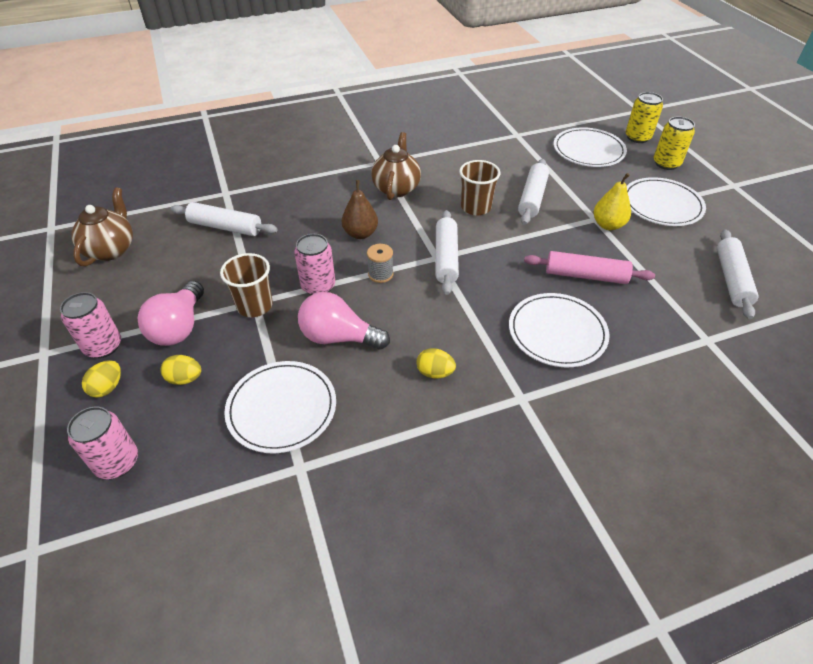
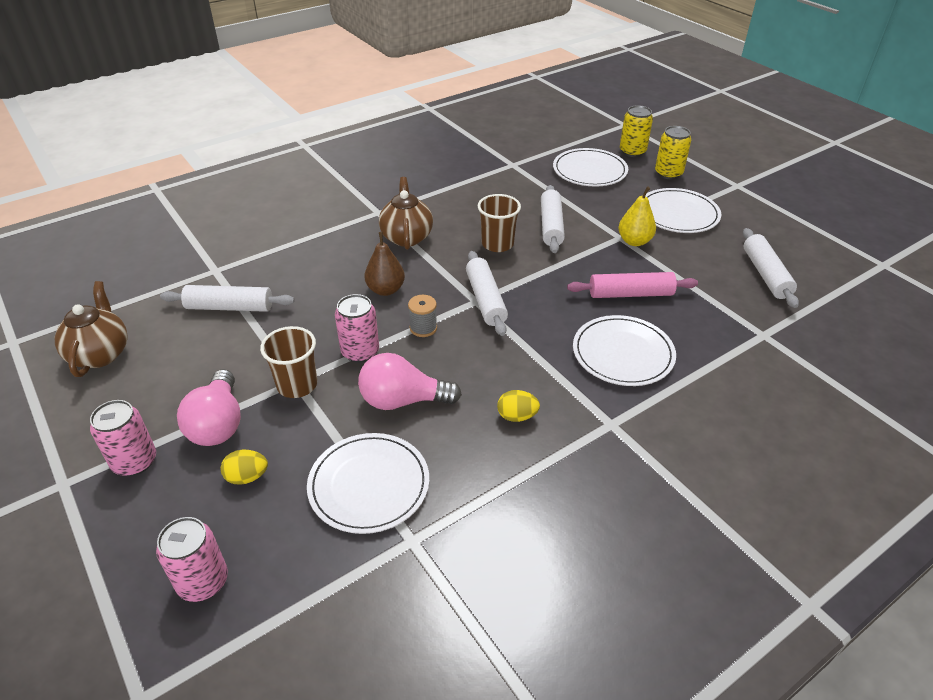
camera: 15 degrees left, 5 degrees down
(107, 387) = (158, 505): yellow egg -> none

